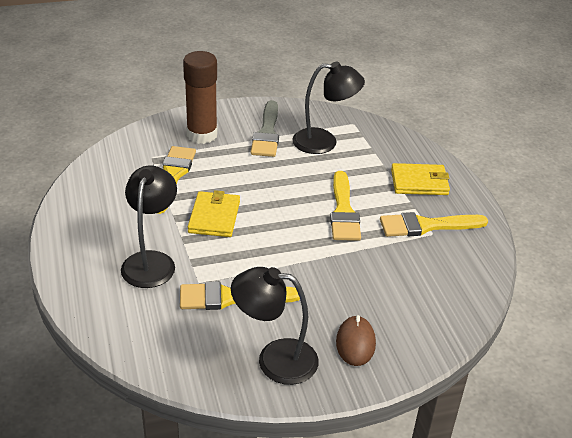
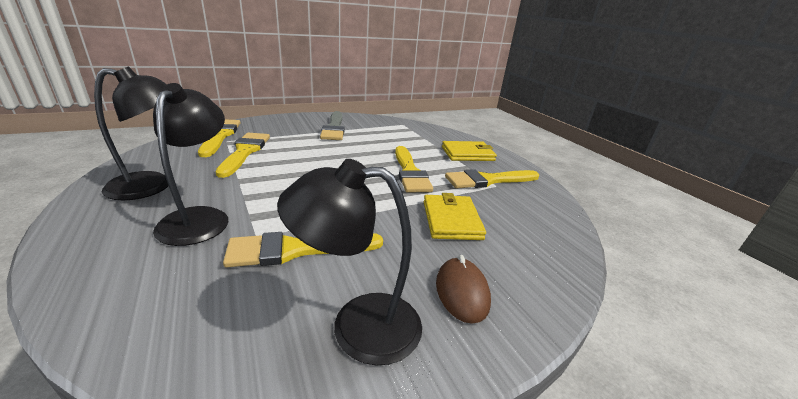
camera: 10 degrees left, 10 degrees down
(143, 148) = (220, 136): none -> yellow brush
(202, 135) = (277, 129): brown glue stick -> none
(214, 217) = (282, 179): yellow wallet -> yellow wallet (451, 220)
(324, 142) = (382, 133): black lamp -> black lamp (152, 187)

